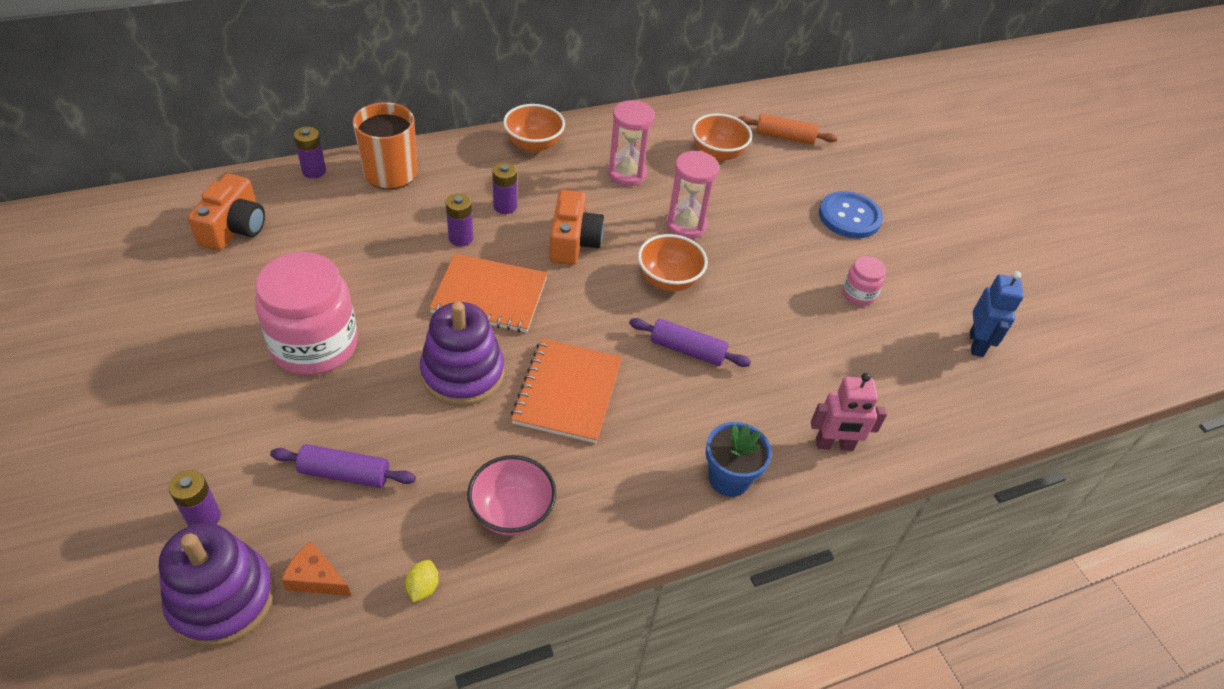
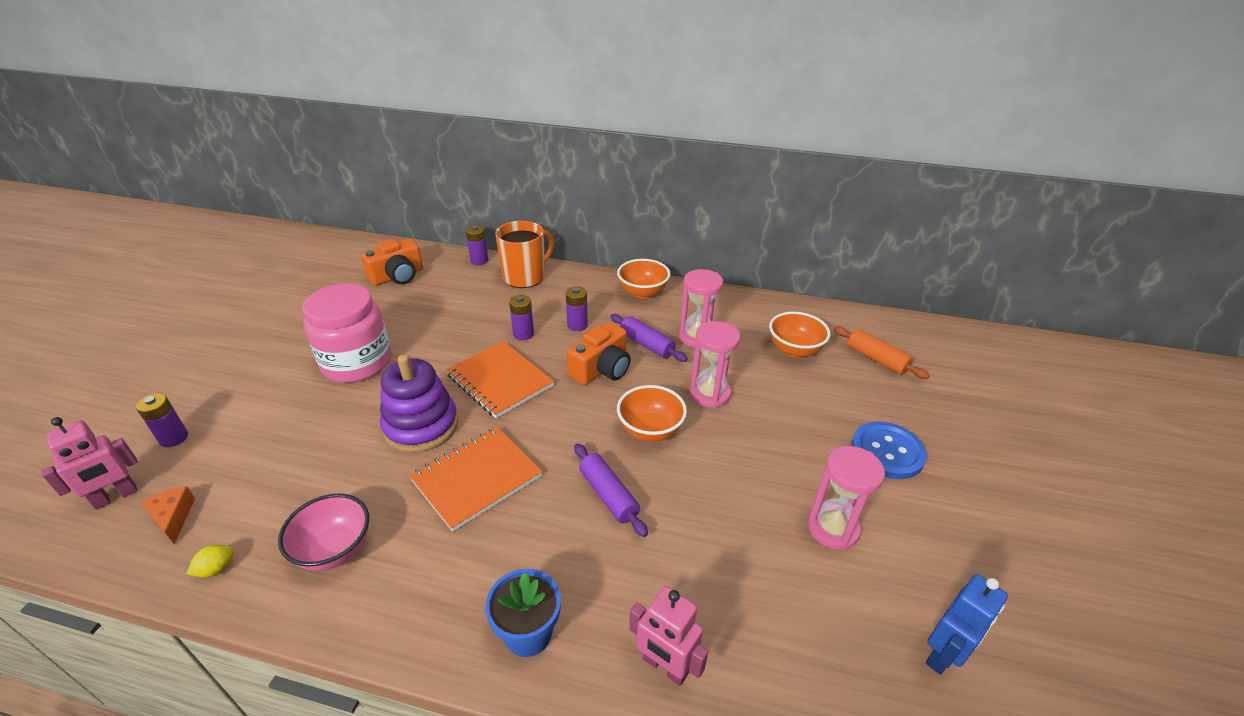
camera: 40 degrees right, 10 degrees down
(222, 599) = (116, 497): purple stacking toy -> pink robot
(345, 473) = (273, 455): purple rolling pin -> purple rolling pin (646, 344)
(858, 294) = (832, 528): pink jar -> pink hourglass

